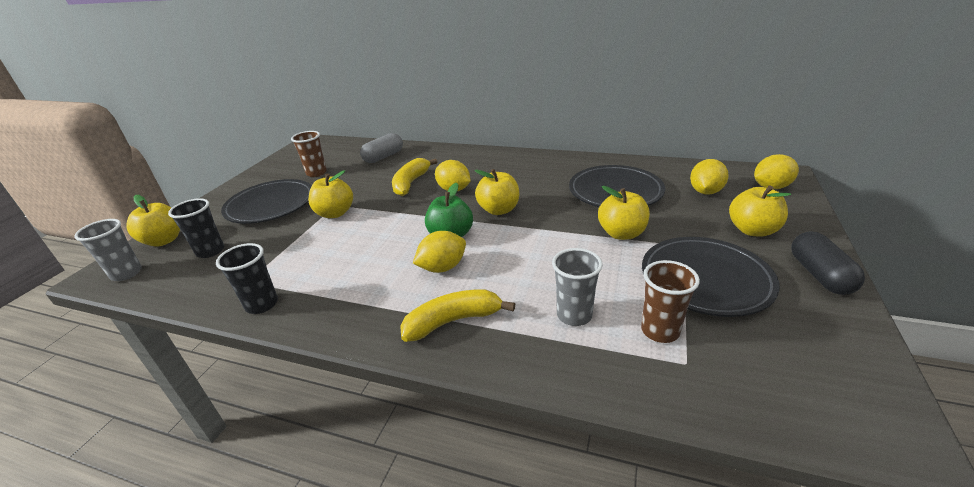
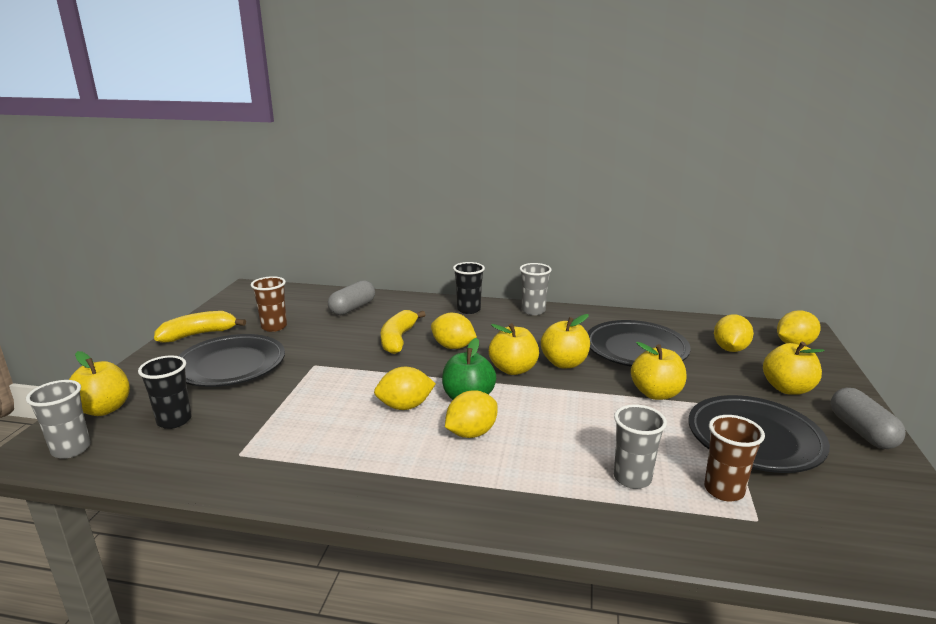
camera: 10 degrees left, 10 degrees down
(262, 304) = (269, 479): black cup -> black cup (468, 309)
(335, 213) = (318, 374): yellow apple -> yellow apple (564, 363)
(395, 242) = (405, 406): none -> yellow lemon
(453, 321) = (504, 489): yellow banana -> yellow banana (198, 334)
(533, 157) = (533, 311): none -> grey cup
(819, 275) = (861, 431): black capsule -> grey capsule

